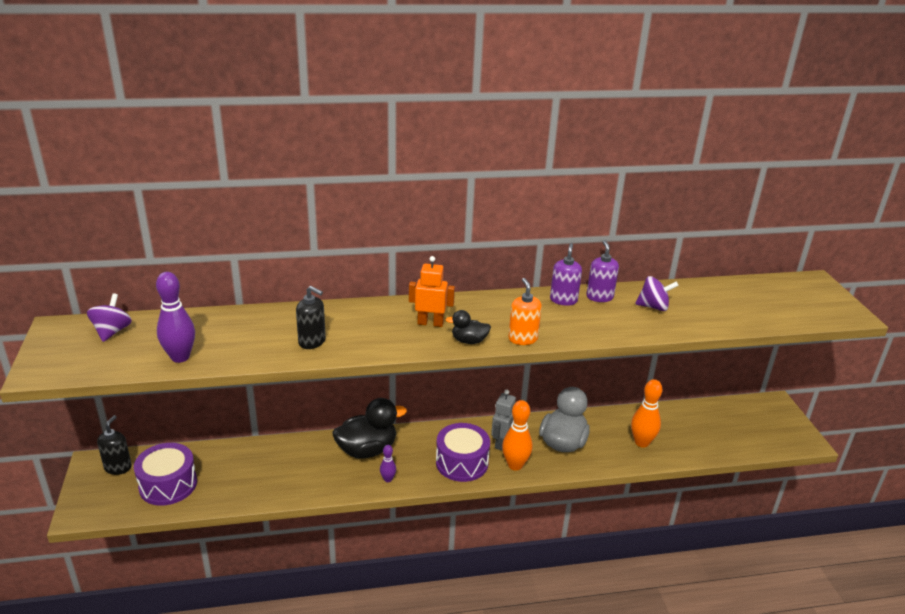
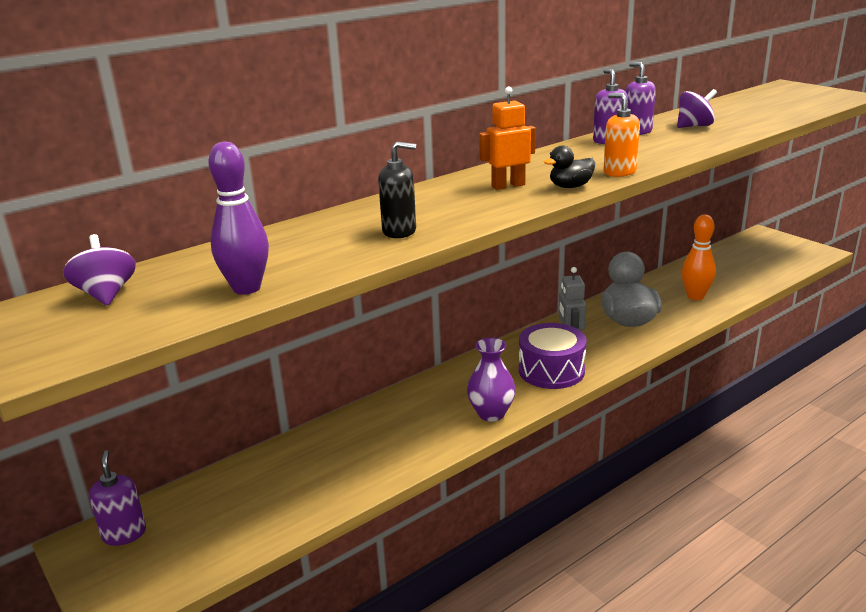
camera: 25 degrees left, 5 degrees down
(118, 467) = (124, 534): black soap dispenser -> purple soap dispenser
(168, 485) = (220, 524): purple drum -> none
(367, 450) = (437, 396): black duck -> none
(388, 479) = (491, 413): purple bowling pin -> purple vase
(515, 465) = (605, 354): orange bowling pin -> none

